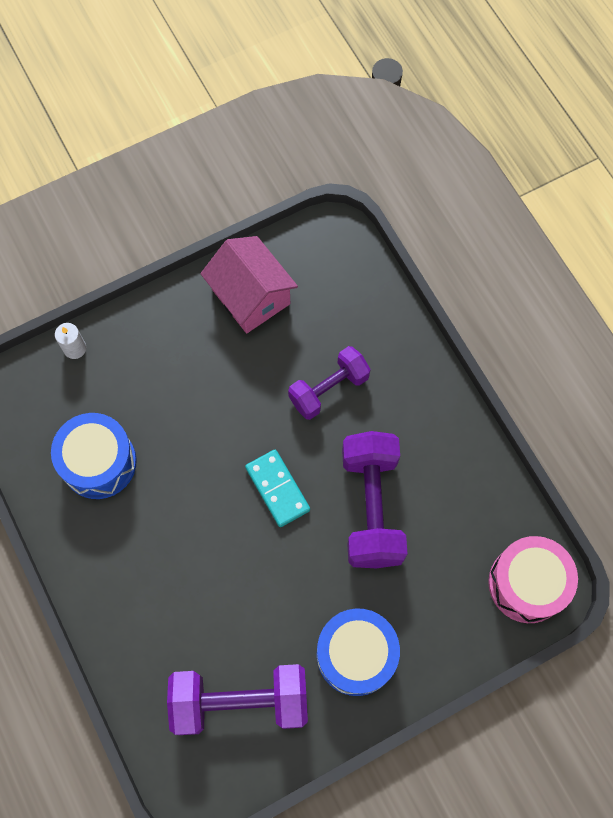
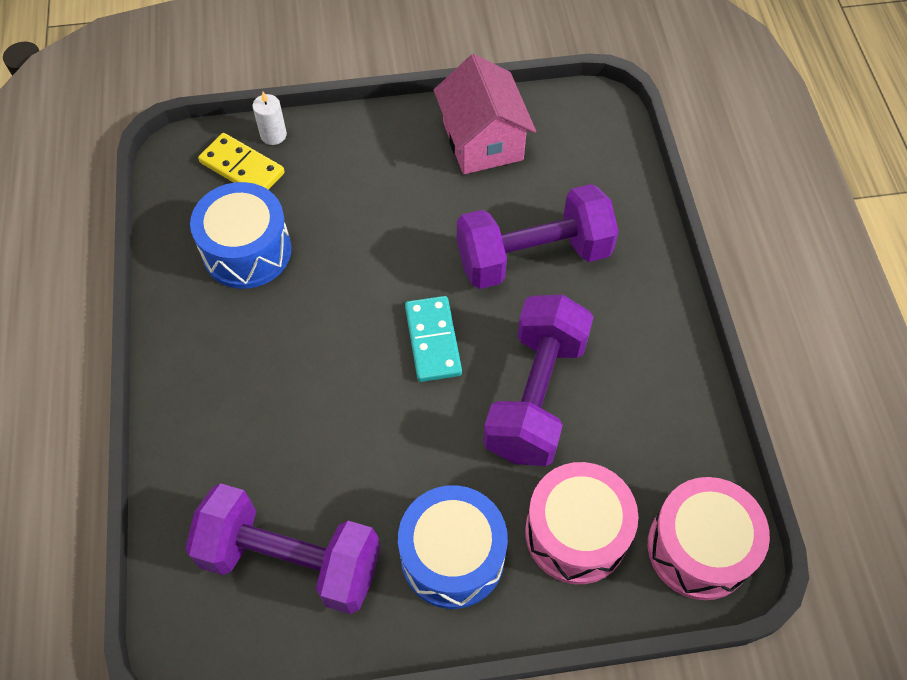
camera: 20 degrees right, 10 degrees down
(61, 388) = (242, 168): none -> yellow domino
(329, 389) = (533, 257): purple dumbbell -> purple dumbbell, size x1.53
(437, 604) = (576, 533): none -> pink drum

